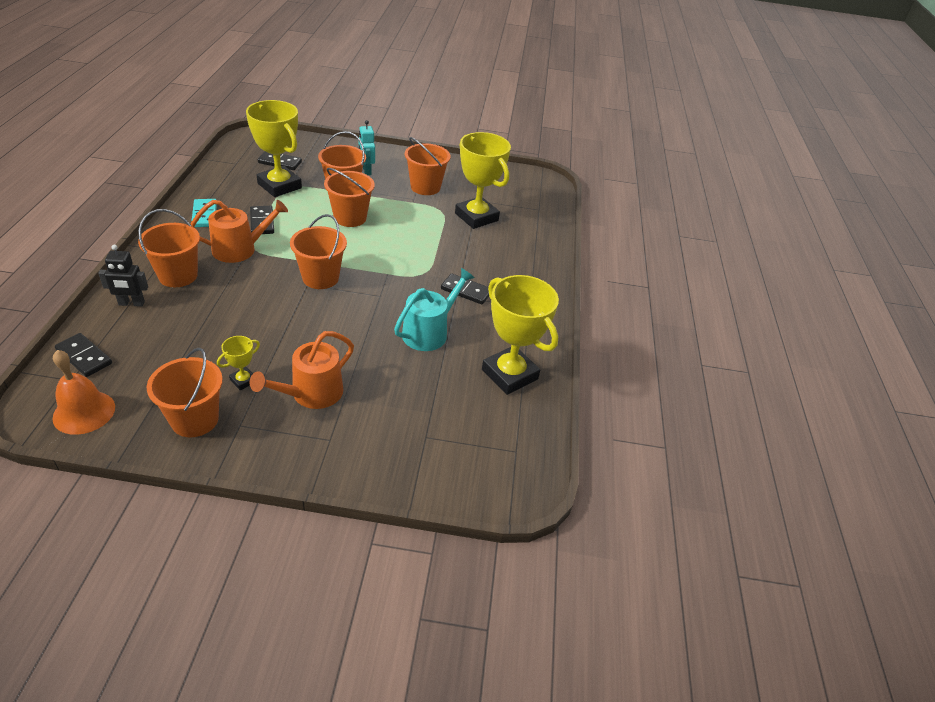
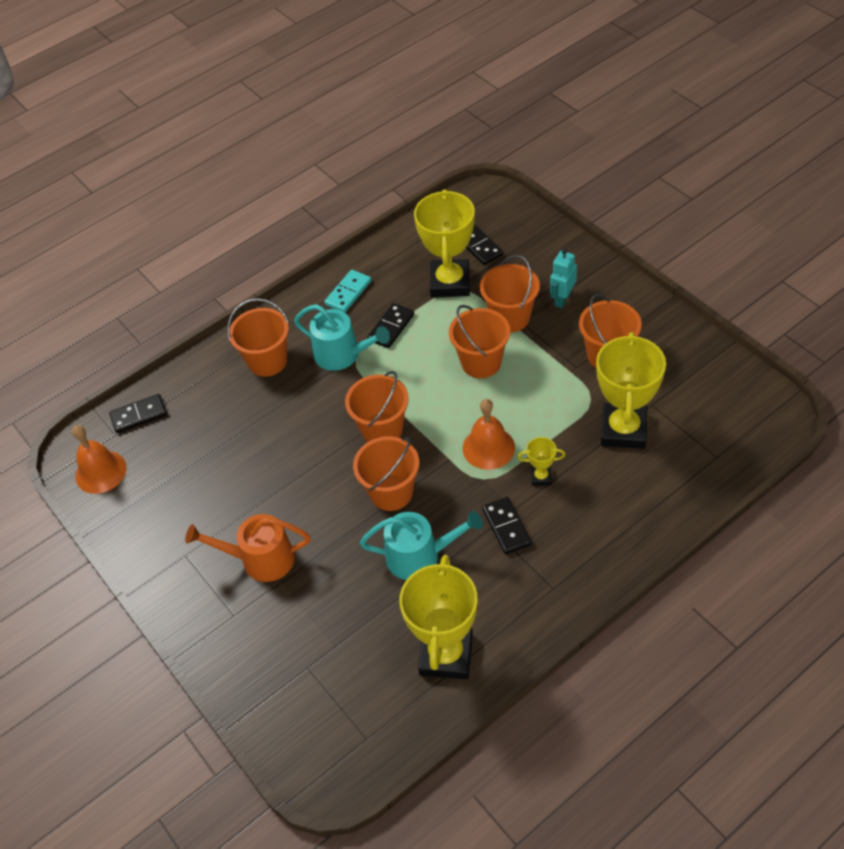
camera: 55 degrees right, 10 degrees up
(84, 357) = (139, 415): black domino -> black domino turned 75 degrees clockwise
(131, 303) = (210, 375): black robot -> none
(195, 419) = (161, 528): orange bucket -> orange bucket (391, 492)
(239, 249) = (342, 354): orange watering can -> turquoise watering can
(243, 380) = (223, 511): yellow trophy -> yellow trophy (541, 477)
(406, 257) = (488, 447): none -> orange bell

